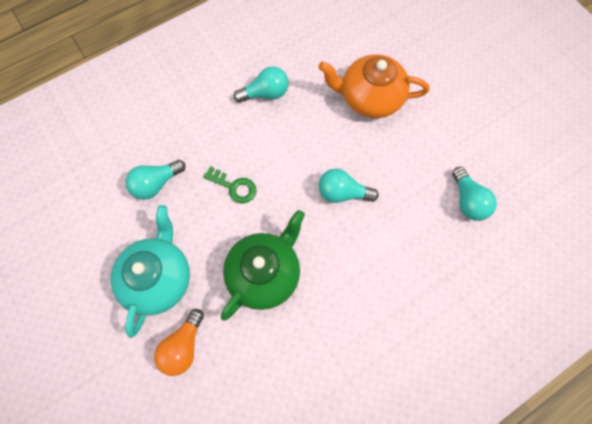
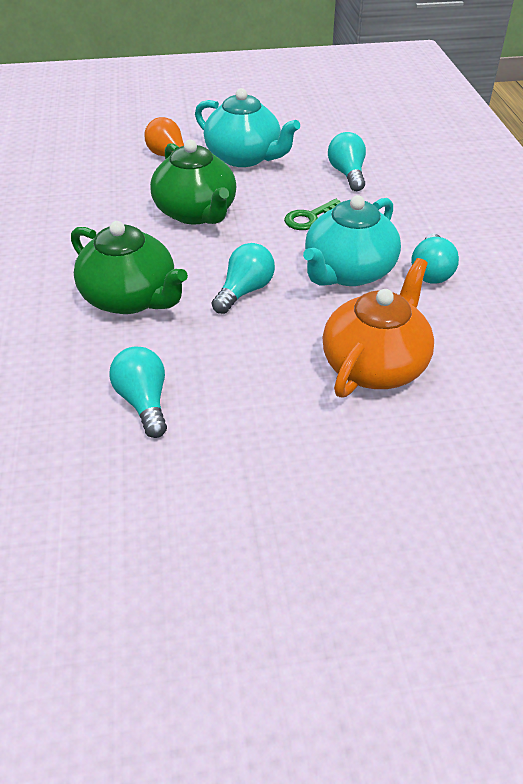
camera: 115 degrees right, 25 degrees down
(289, 139) = (348, 272): none -> turquoise teapot
(388, 261) = (131, 298): none -> green teapot
(468, 201) = (144, 402): turquoise light bulb -> turquoise light bulb turned 60 degrees clockwise

